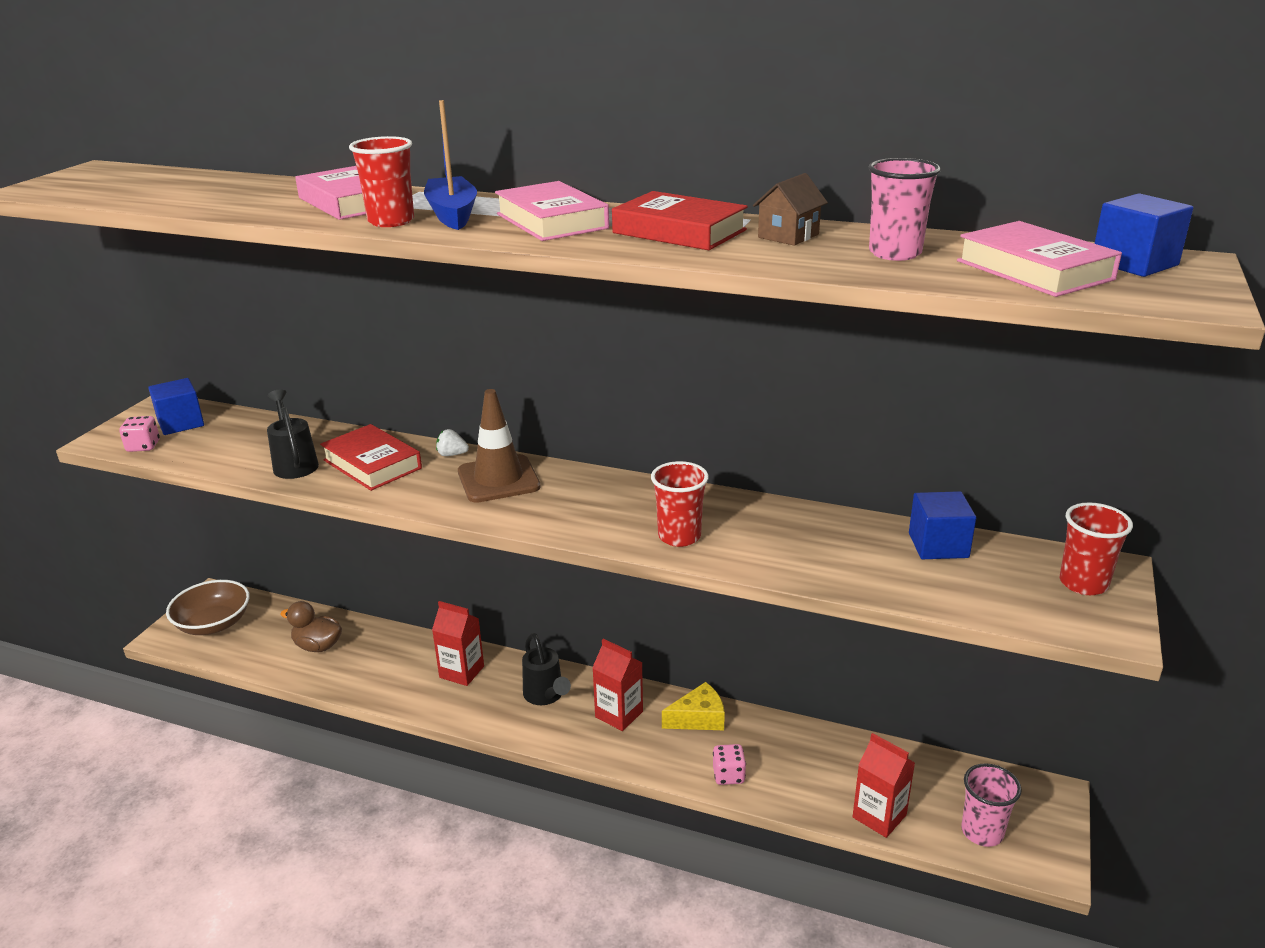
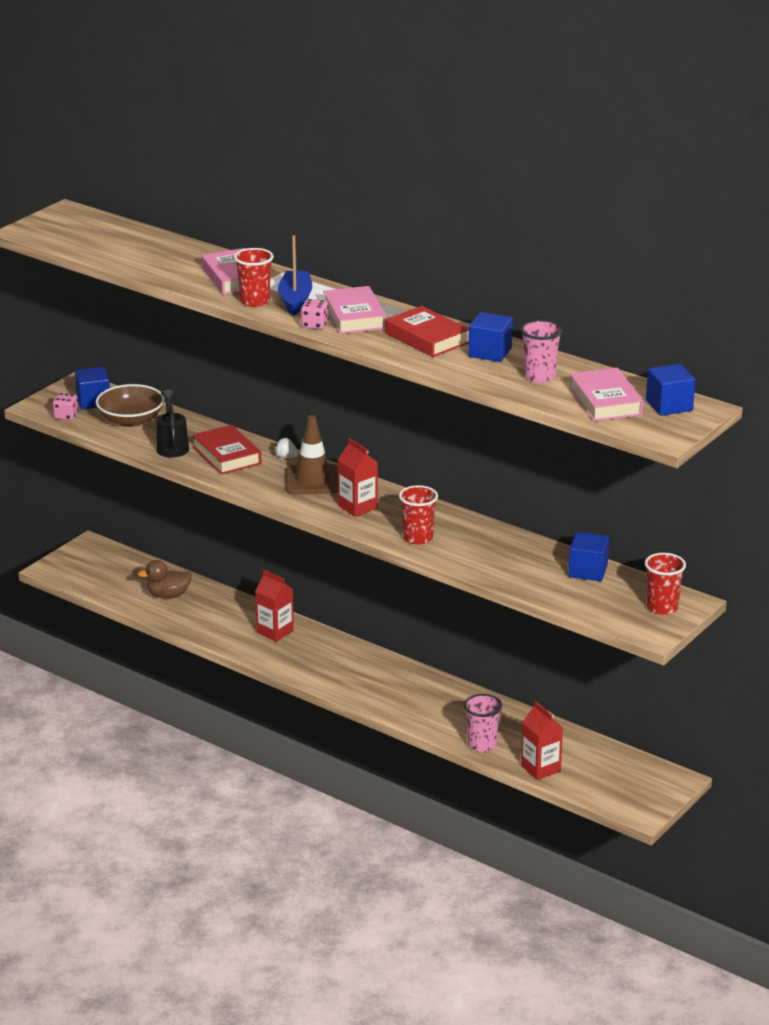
camera: 15 degrees right, 0 degrees up
(214, 624) = (89, 566): brown bowl -> brown bowl (131, 420)
(318, 646) = (168, 595): brown duck -> brown duck turned 45 degrees counterclockwise
(546, 696) = (333, 658): black watering can -> none
(619, 714) = (384, 679): red carton -> red carton (357, 507)
(699, 718) = (443, 692): yellow cheese -> none
(728, 775) = (446, 728): pink dice -> pink dice (314, 325)
(788, 236) = (490, 352): brown house -> blue cube
(982, 832) = (607, 789): pink cup -> pink cup (482, 744)

